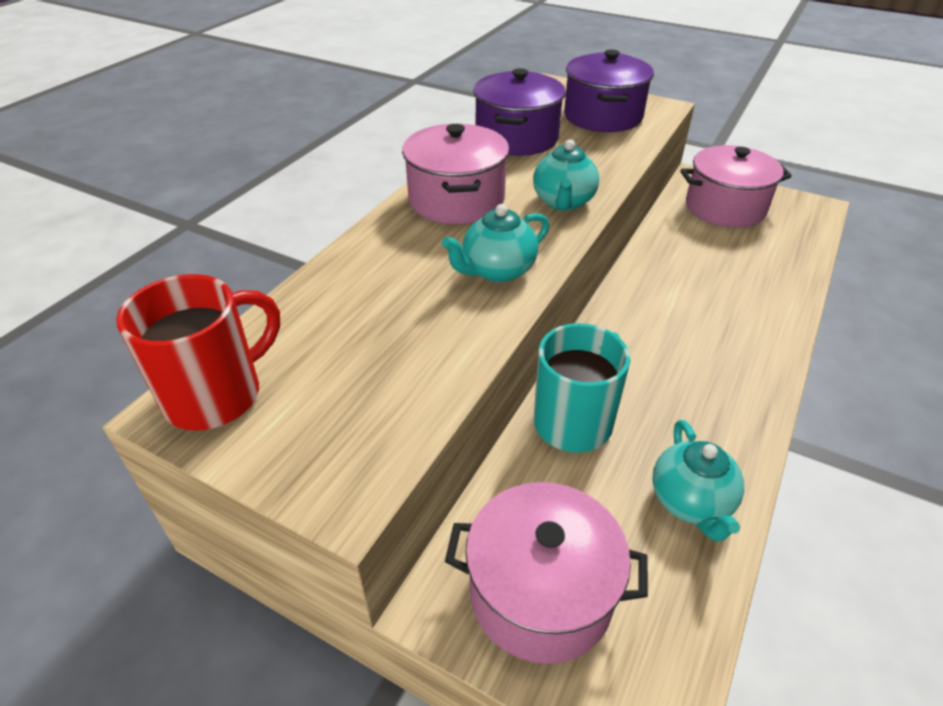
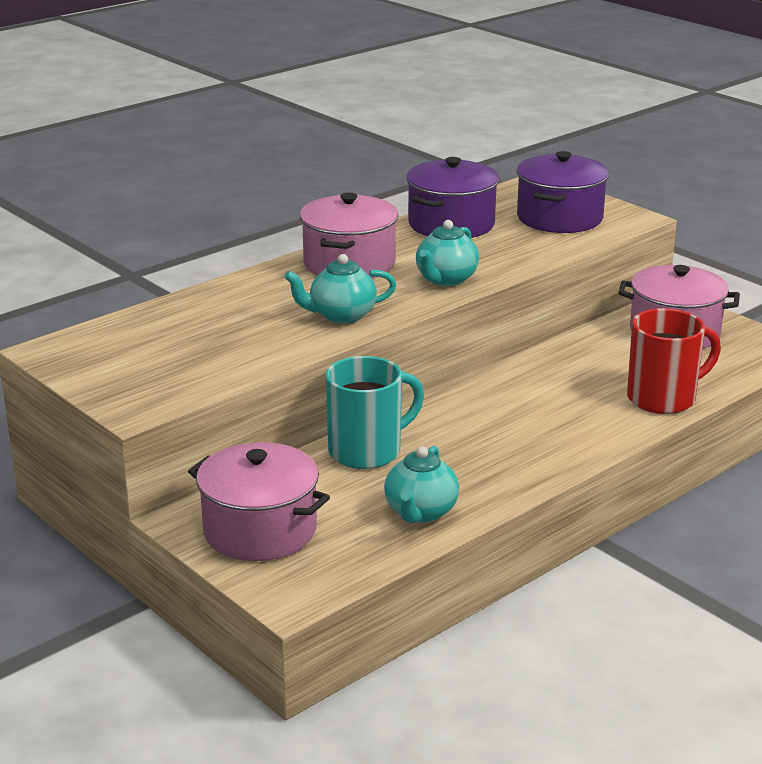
camera: 20 degrees right, 15 degrees down
(216, 395) = (79, 348): red mug -> red mug (663, 398)

